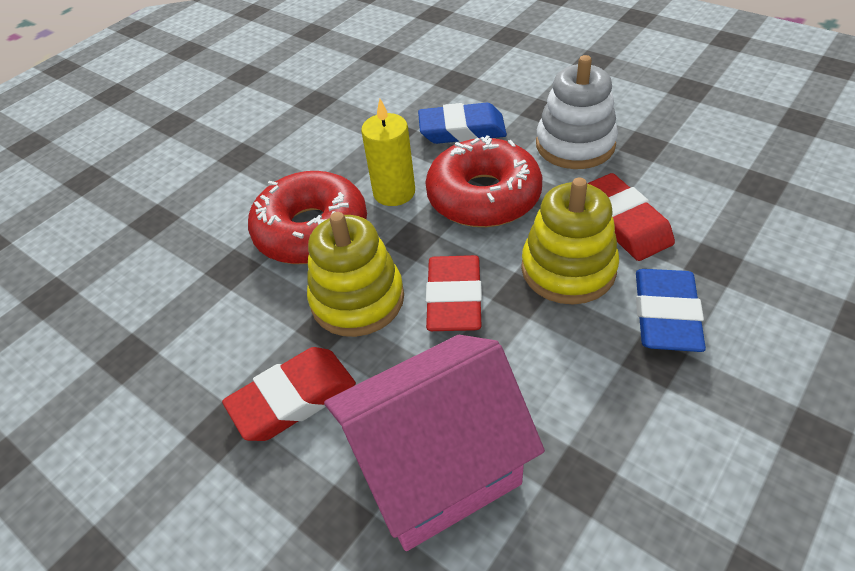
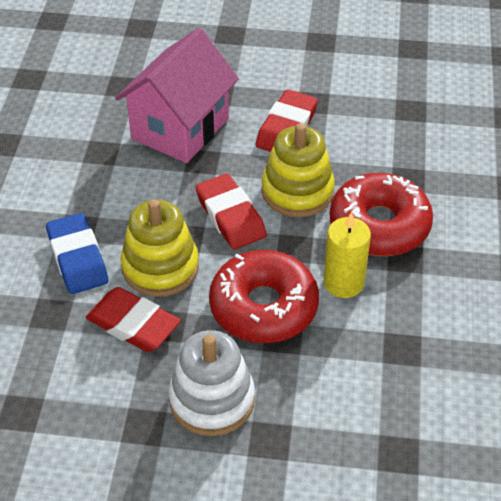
camera: 145 degrees right, 0 degrees up
(462, 130) = (336, 377): blue eraser -> none

